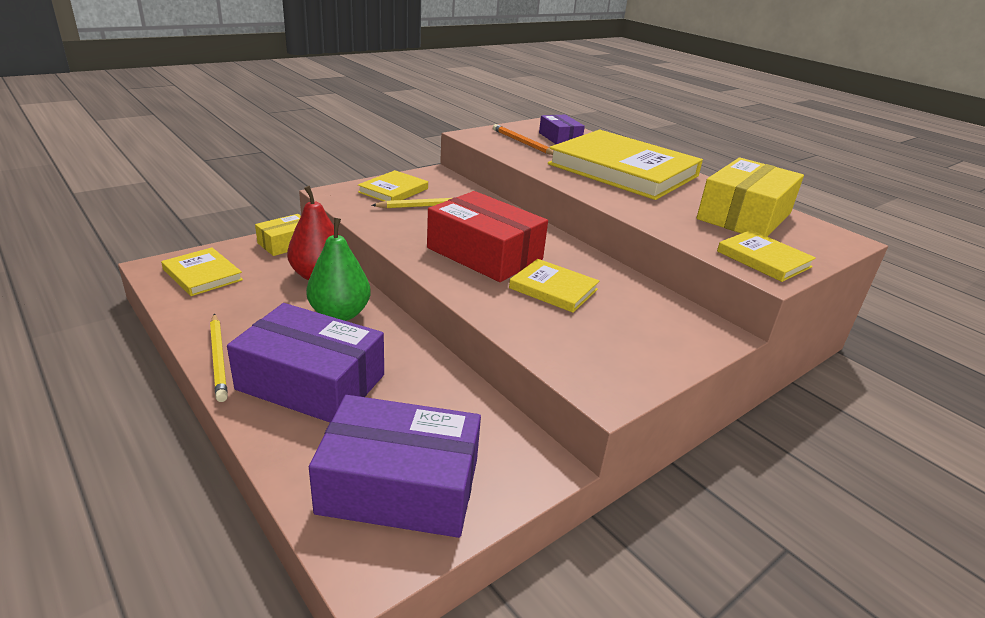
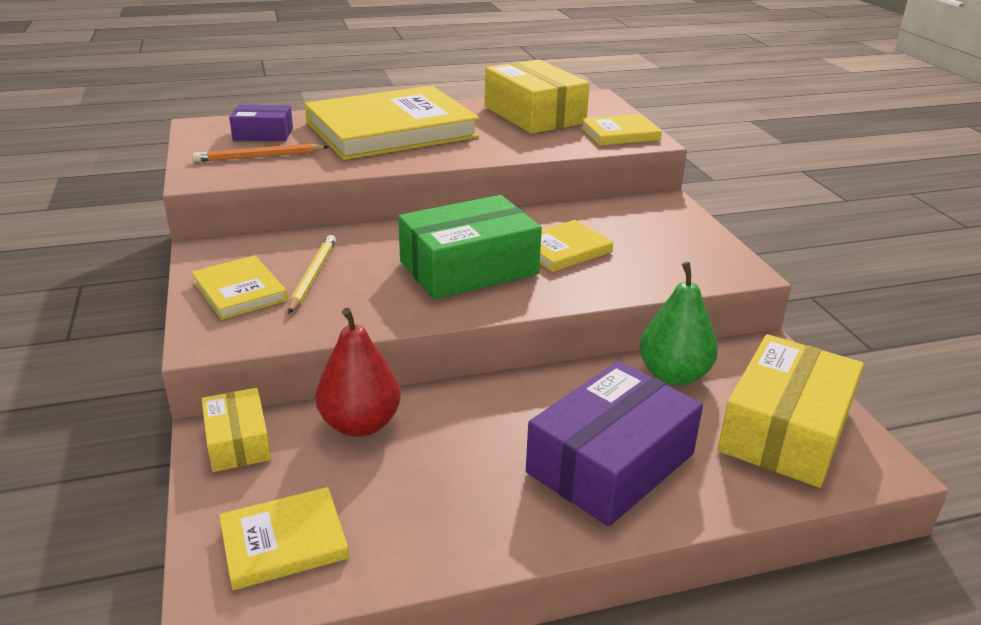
camera: 65 degrees left, 0 degrees up
(219, 358) = (535, 537): yellow pencil -> none
(340, 314) = (472, 420): green pear -> green pear (673, 375)
(399, 486) = (785, 430): purple box -> yellow box
(484, 253) = (468, 268): red box -> green box

